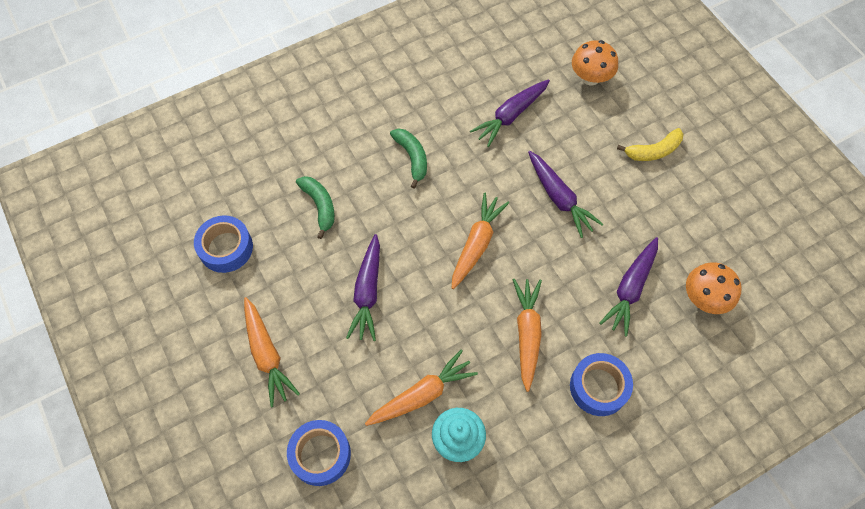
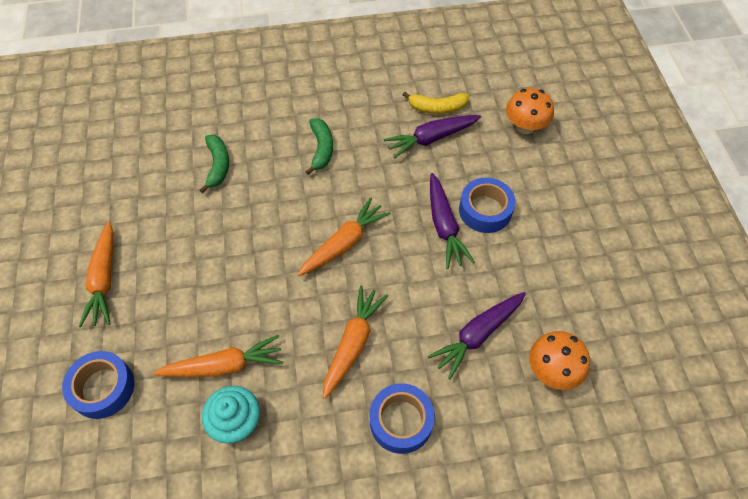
camera: 20 degrees right, 5 degrees down
(226, 248) = (119, 176): blue tape -> blue tape (485, 210)
(367, 293) = (221, 255): purple carrot -> none
(653, 151) = (559, 211): yellow banana -> yellow banana (437, 108)

